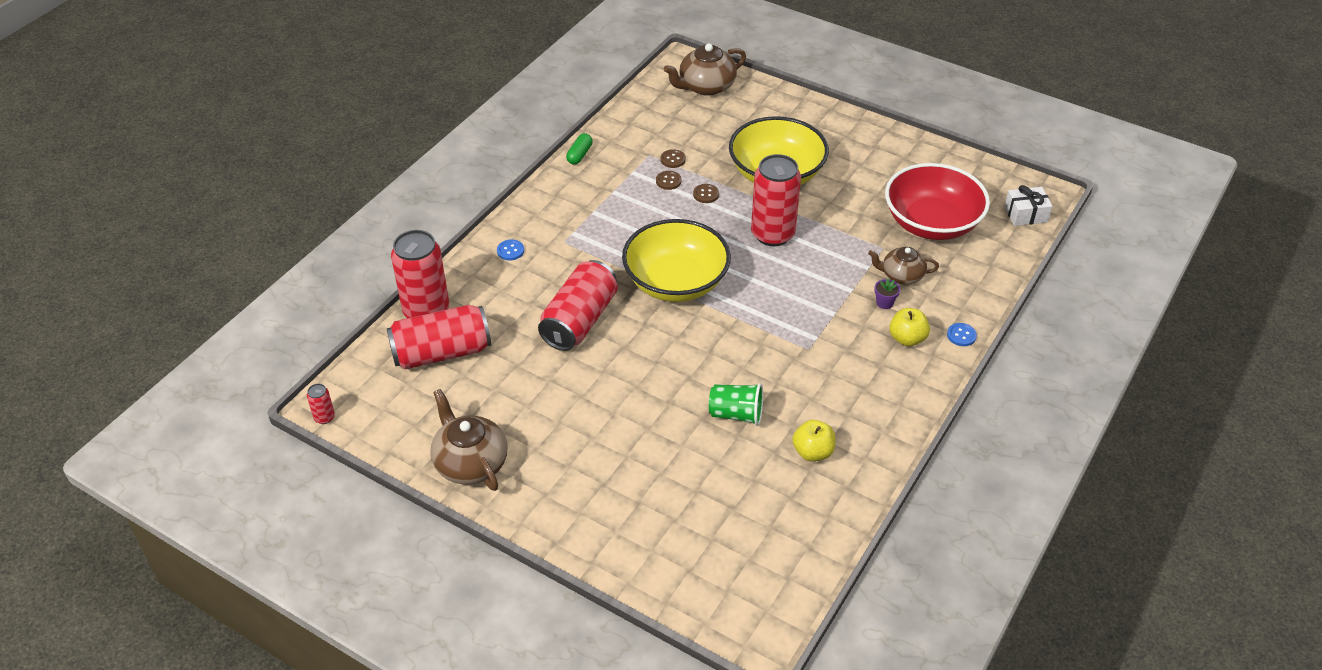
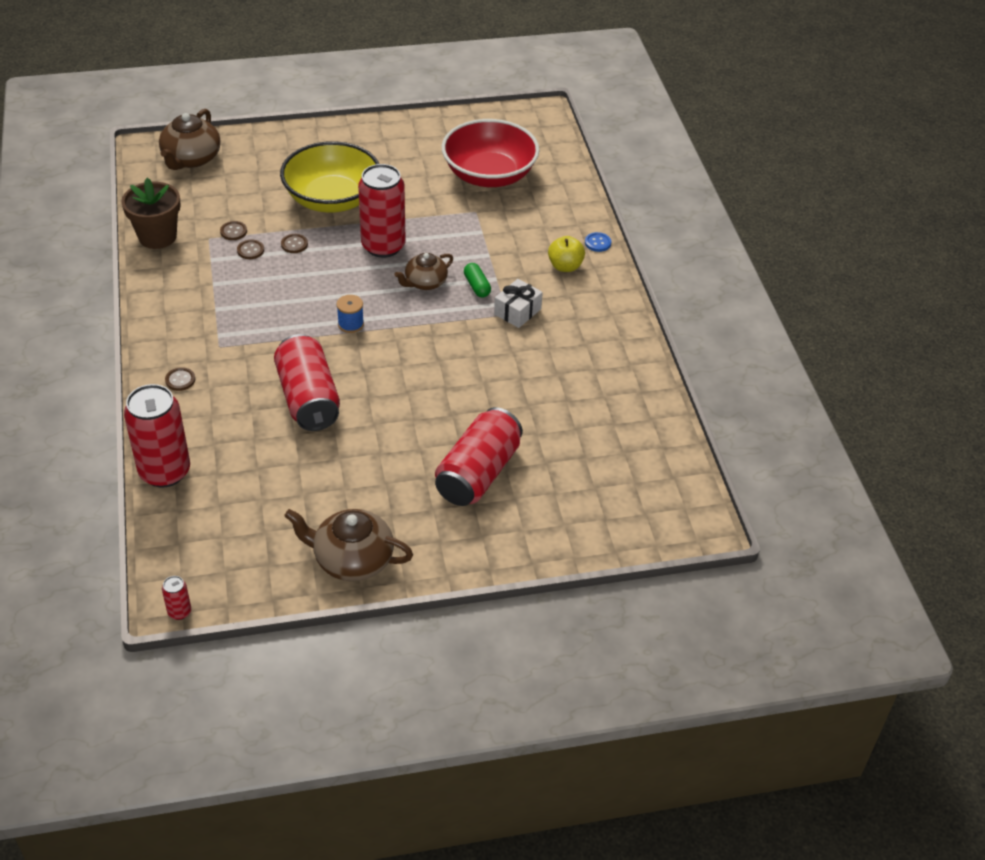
camera: 45 degrees left, 0 degrees up
(442, 352) = (221, 495): red can -> red can (478, 473)
(510, 251) = (180, 380): blue button -> brown button
(579, 155) = (146, 270): green capsule -> green capsule (477, 286)
(615, 134) = (157, 237): none -> brown flower pot
(676, 282) = (351, 324): yellow bowl -> blue spool
(736, 414) = (510, 392): green cup -> none
(812, 452) = (592, 383): yellow apple -> none
(884, 303) = (522, 250): purple flower pot -> none
(901, 275) = (511, 224): brown teapot -> brown teapot (425, 282)
(1025, 214) = (545, 134): white gift -> white gift (517, 311)

